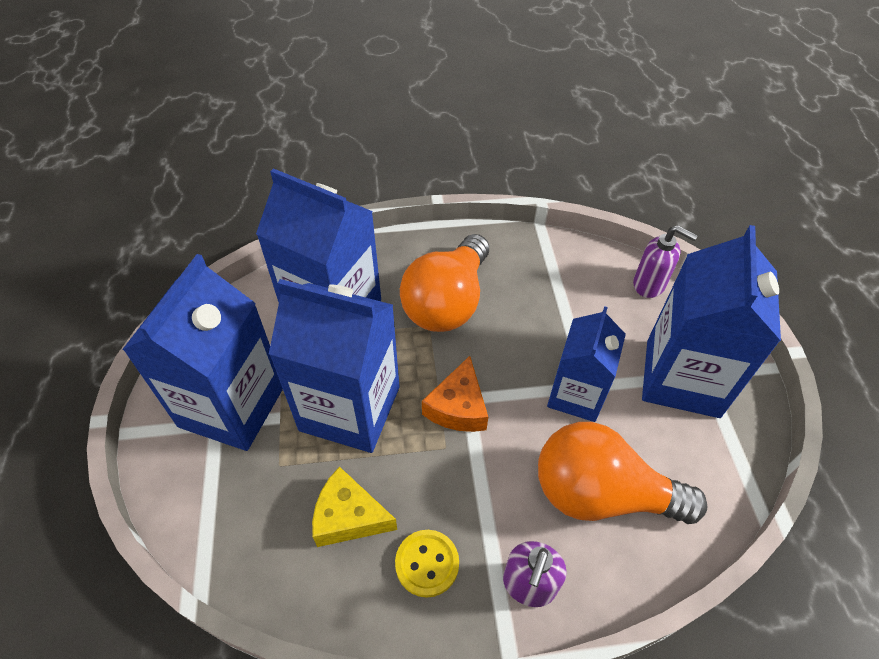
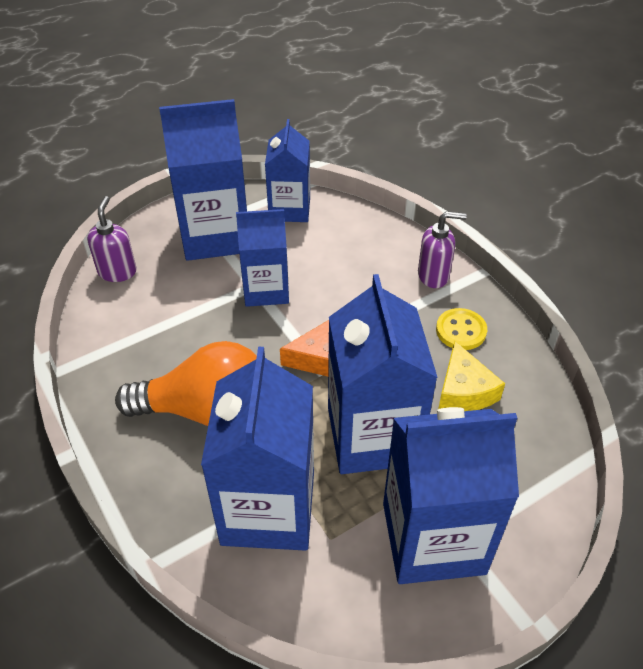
camera: 115 degrees left, 5 degrees down
(601, 494) = (344, 257): orange light bulb -> none
(713, 471) = (289, 209): none -> blue carton

